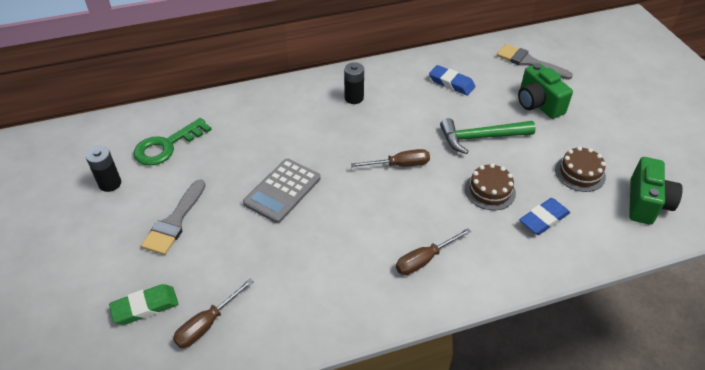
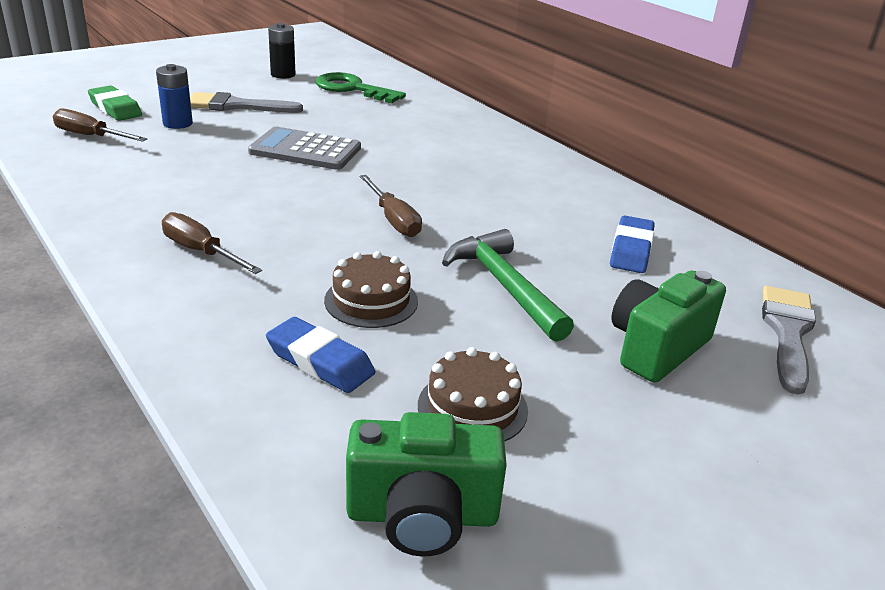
camera: 70 degrees right, 15 degrees down
(200, 263) = (177, 123): none -> blue battery
(354, 98) = (520, 176): black battery -> none

